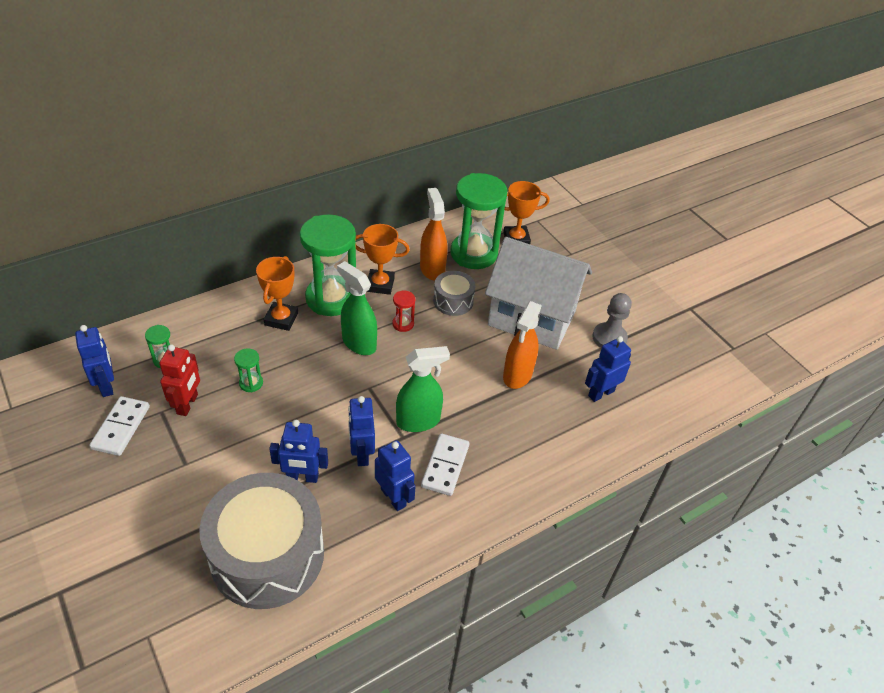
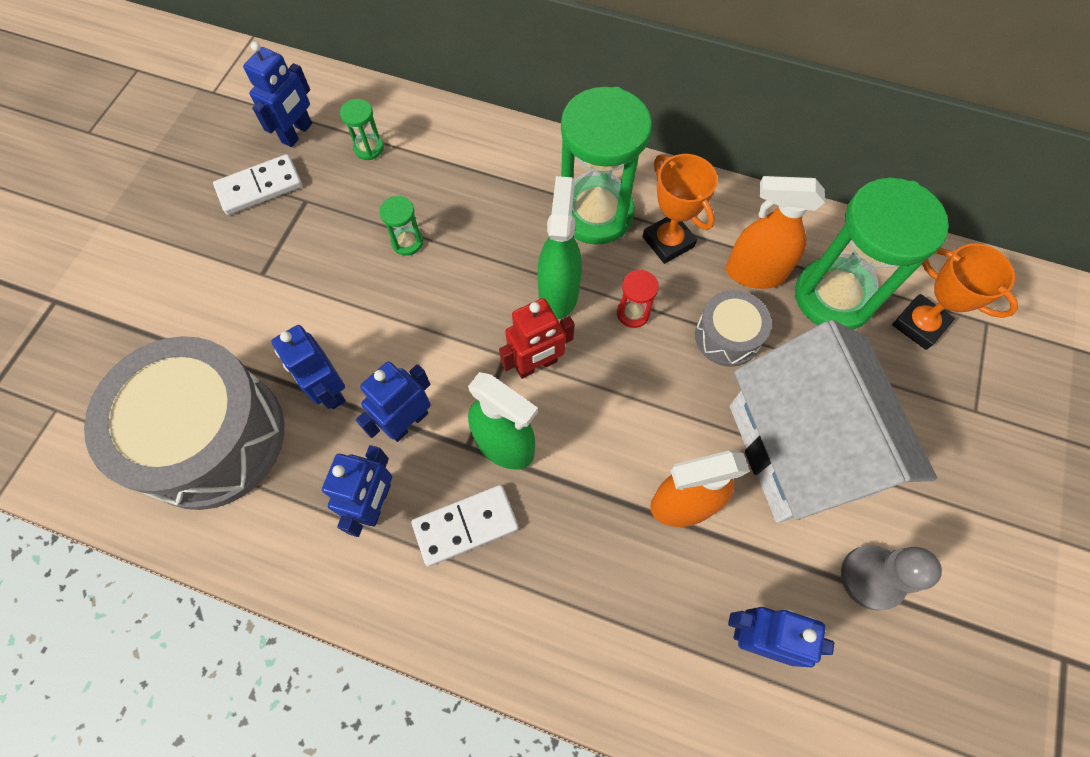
camera: 55 degrees right, 20 degrees up
(188, 404) = (332, 213): red robot -> red robot (536, 365)
(281, 319) = (518, 195): orange trophy -> none
(432, 269) = (754, 273): orange spray bottle -> orange spray bottle turned 120 degrees counterclockwise

